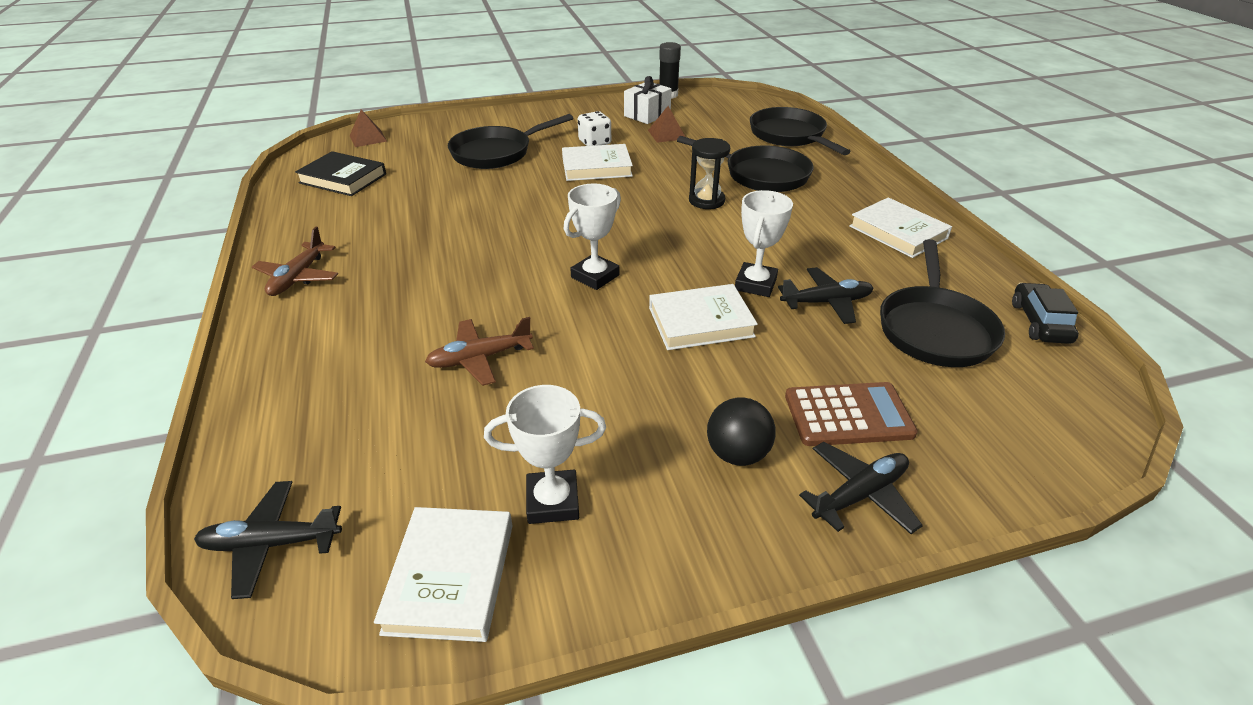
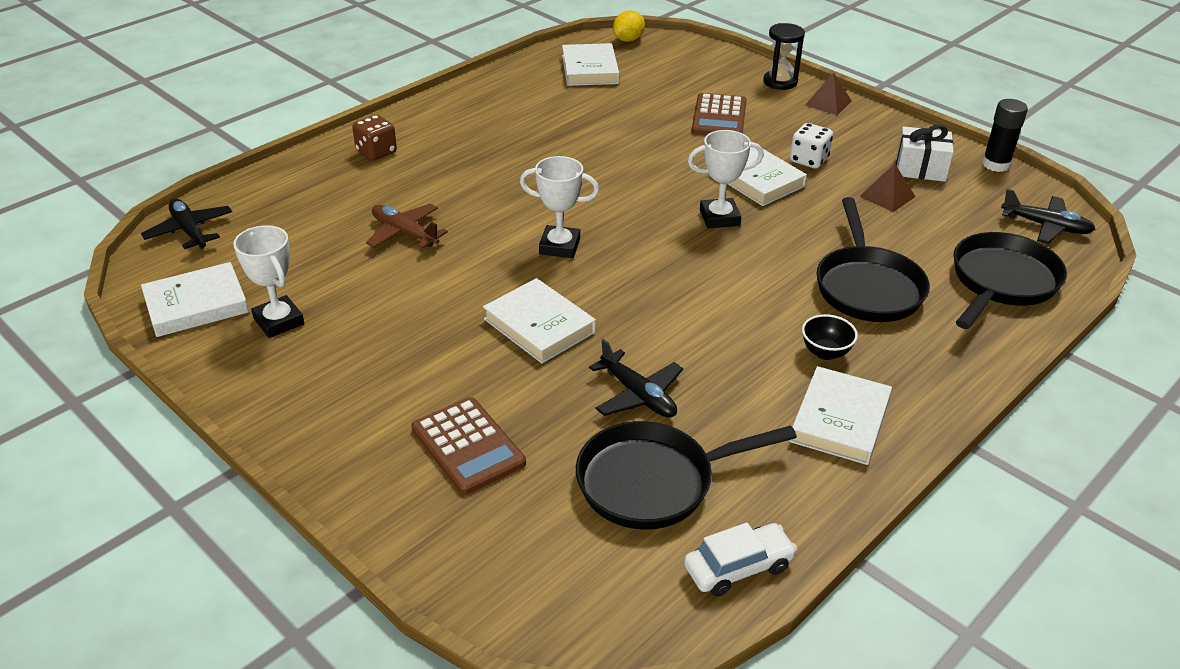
camera: 60 degrees right, 0 degrees up
(298, 277) = (438, 117): brown plane -> none
(305, 335) = (376, 152): none -> brown dice
(325, 149) = (628, 40): none -> yellow lemon
(343, 178) = (590, 69): black book -> white book
(368, 138) = (669, 48): brown pyramid -> brown pyramid (828, 103)
(496, 153) = (719, 117): black pan -> brown calculator
(706, 200) = (763, 266): black hourglass -> black hourglass (780, 82)
(737, 454) = (378, 394): black ball -> none
(755, 284) = (630, 341): white trophy -> white trophy (719, 218)
(822, 212) = (825, 352): none -> black bowl
(860, 494) = (370, 472): black plane -> black plane (1046, 226)
(1039, 322) = (738, 567): black car -> white car

